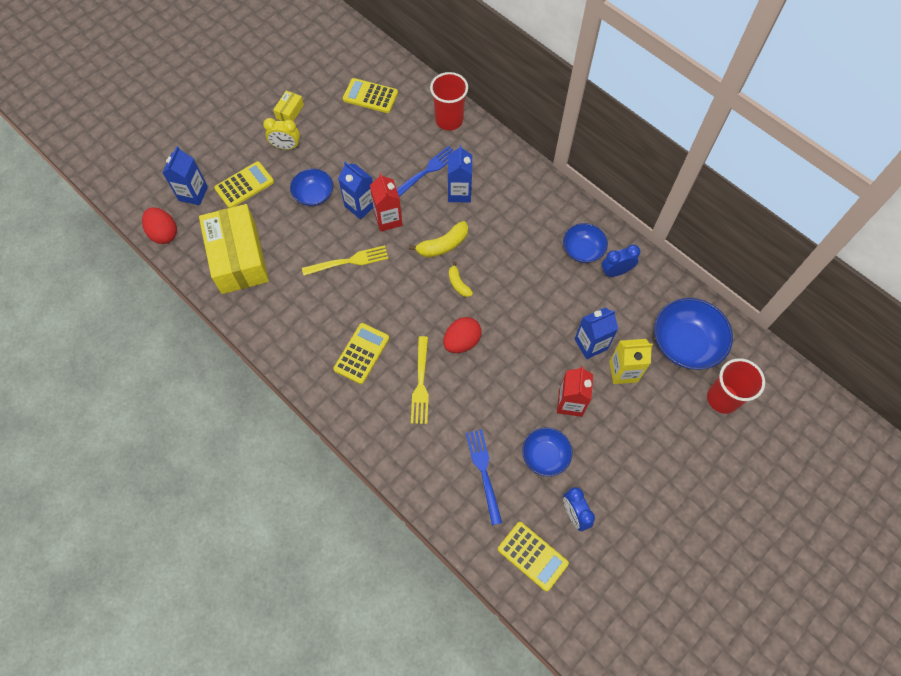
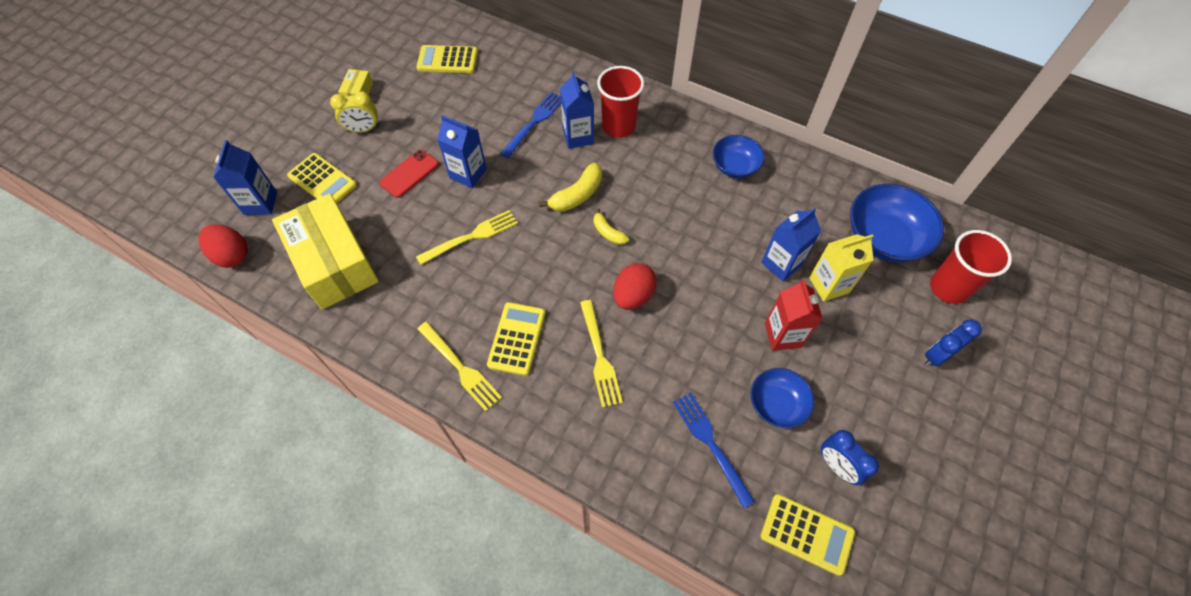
camera: 15 degrees left, 5 degrees down
(244, 185) = (322, 180): yellow calculator -> yellow calculator turned 90 degrees clockwise
(313, 365) = (460, 367): none -> yellow fork
(314, 195) = (409, 173): blue bowl -> red phone
(388, 219) = (505, 181): red carton -> none
(449, 120) = (543, 67): red cup -> red cup (618, 126)
(616, 272) = (779, 181): blue clock -> blue clock (937, 356)

